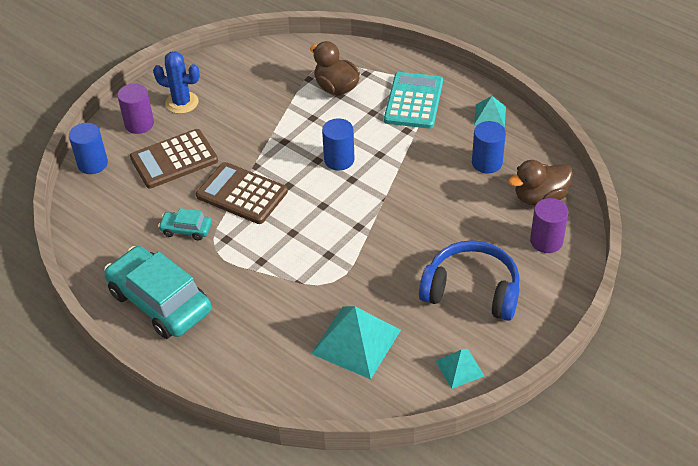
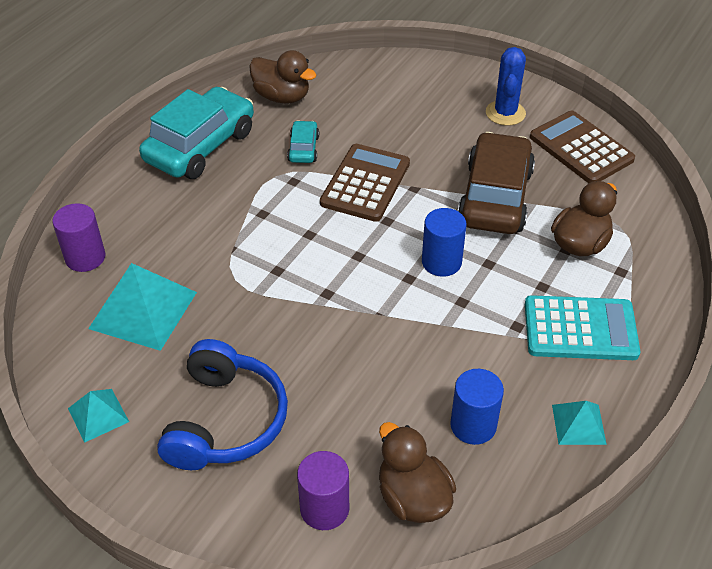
camera: 80 degrees right, 0 degrees up
(92, 164) = (390, 66): blue cylinder -> none
(108, 240) = (282, 97): none -> brown duck
(139, 124) = (460, 87): purple cylinder -> purple cylinder (85, 257)
(174, 159) = (410, 122): brown calculator -> brown calculator (581, 148)
(277, 122) = (495, 197): none -> brown car

